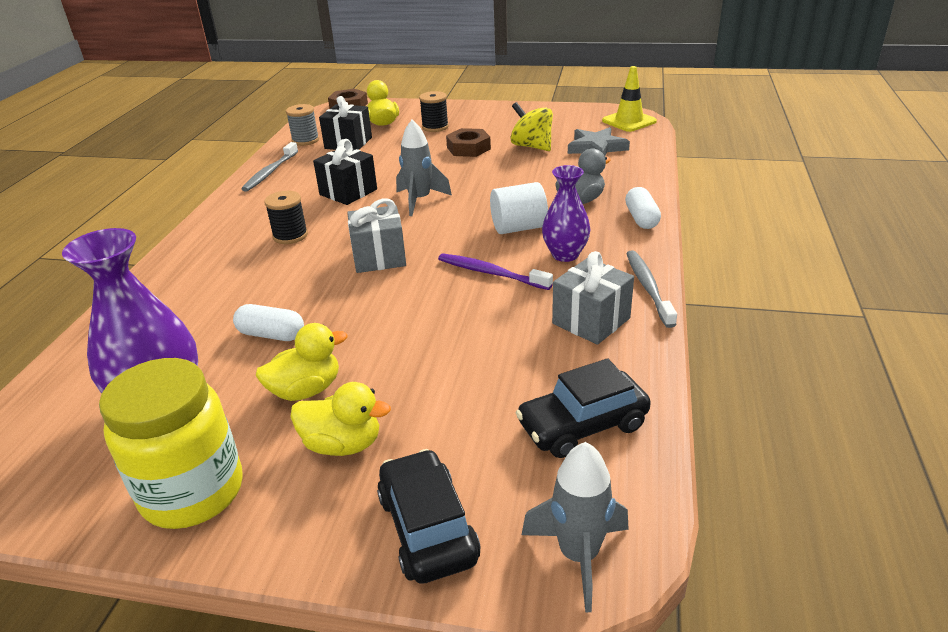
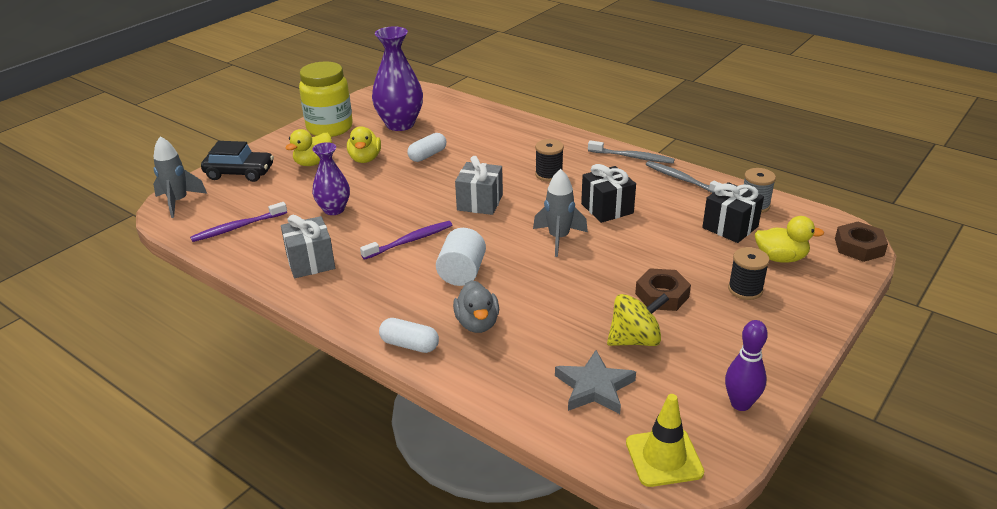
camera: 115 degrees right, 0 degrees up
(558, 112) = (740, 404): none -> purple bowling pin
(565, 255) = (398, 281): purple vase -> purple vase (334, 209)
(582, 425) = (237, 227): black car -> purple toothbrush
(648, 287) = (315, 301): grey toothbrush -> grey toothbrush (632, 157)

